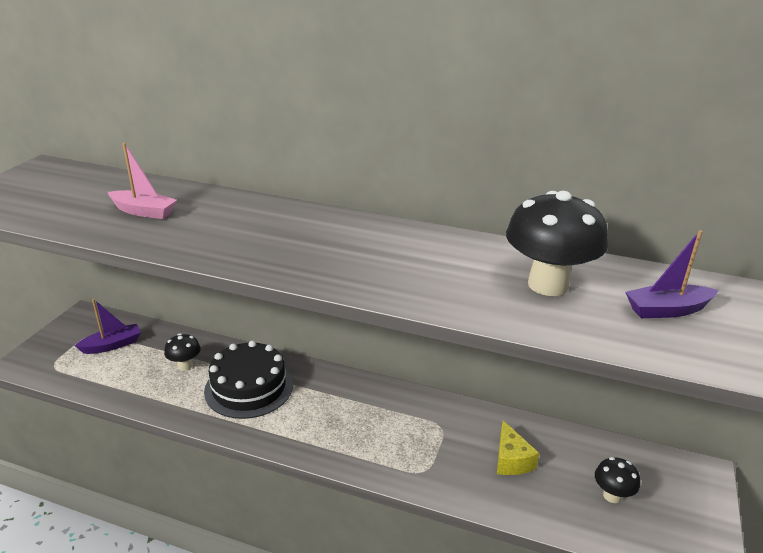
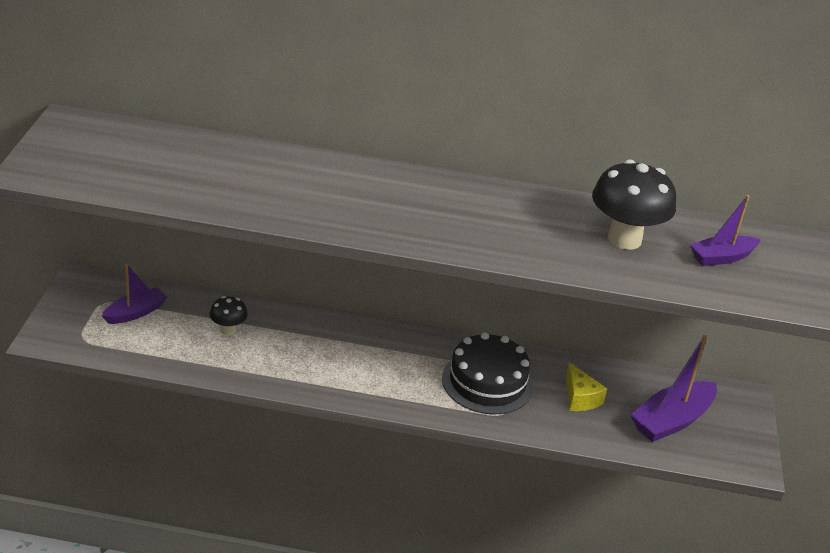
camera: 15 degrees left, 5 degrees up
(144, 211) = (223, 176): pink boat -> none
(249, 387) = (306, 348): black cake -> black cake (487, 382)
(612, 495) = (671, 421): black mushroom -> purple boat

